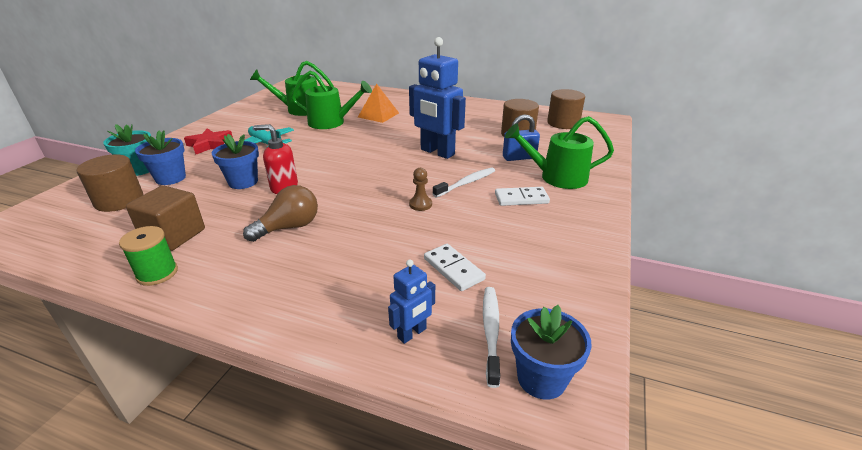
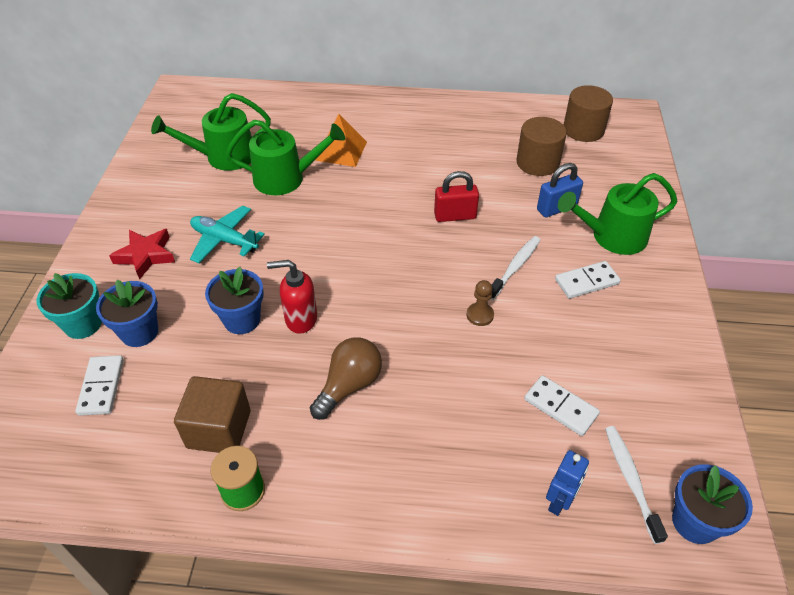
camera: 15 degrees left, 15 degrees up
(119, 200) = (101, 387): brown cylinder -> white domino
(437, 152) = (455, 216): blue robot -> red padlock

